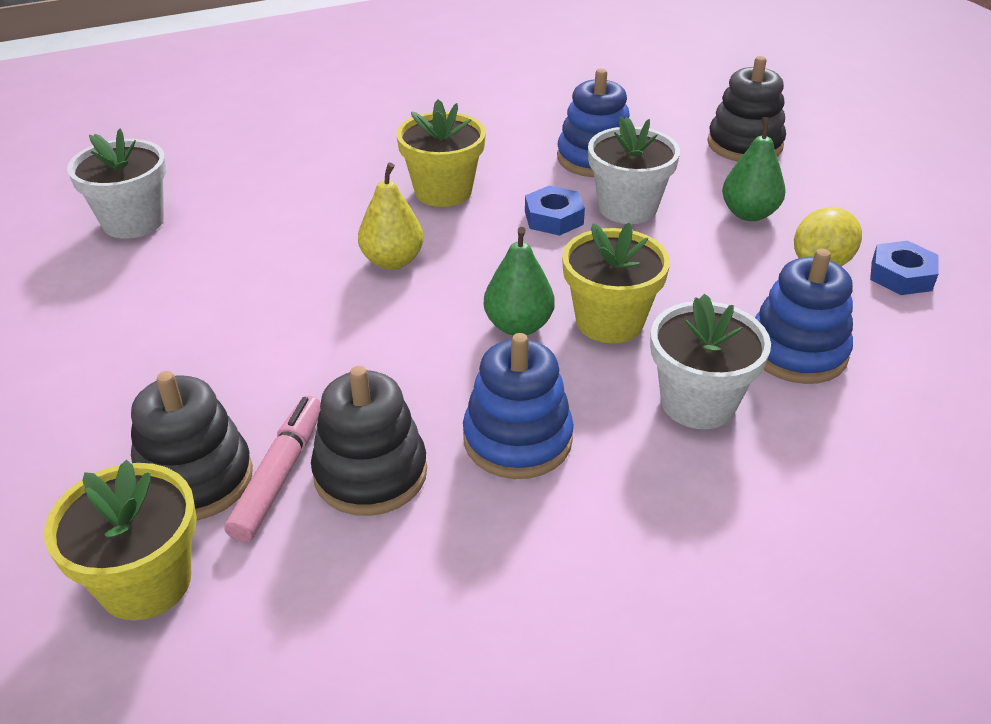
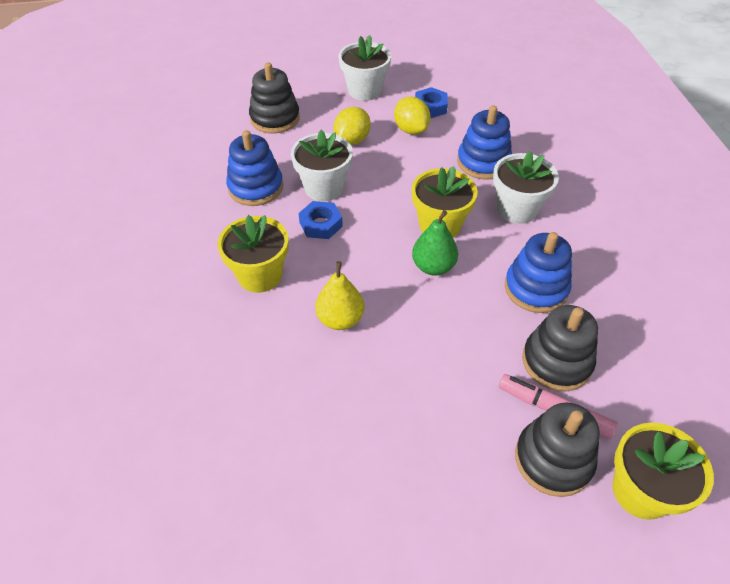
camera: 75 degrees left, 10 degrees up
(133, 222) = (207, 504): white flower pot -> white flower pot (364, 90)
(749, 214) = (352, 140): green pear -> yellow lemon

